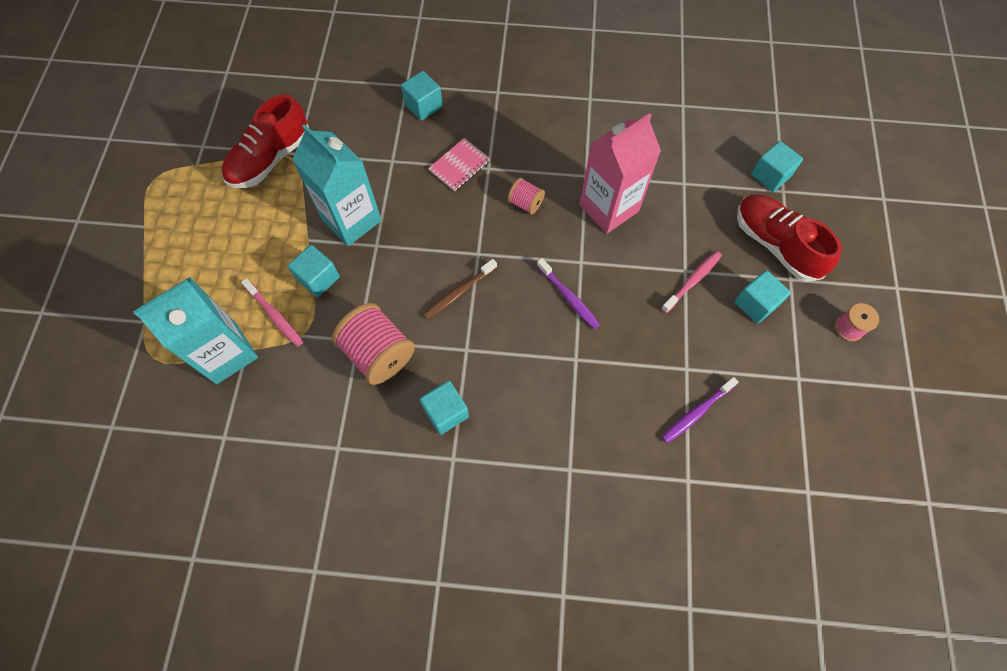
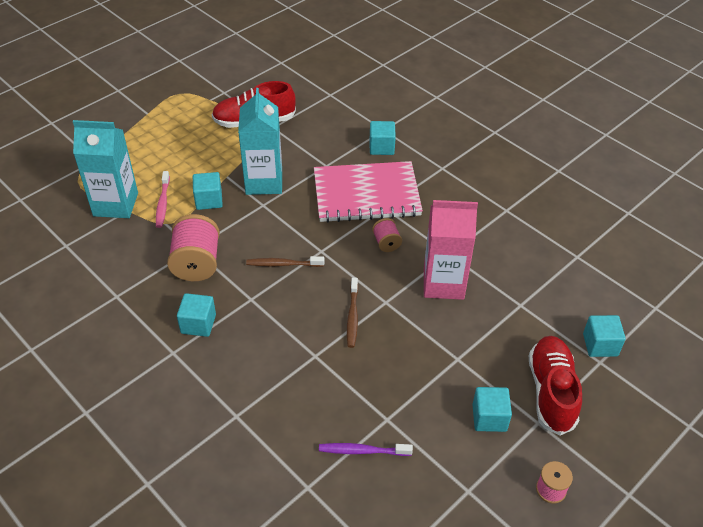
camera: 40 degrees right, 20 degrees down
(459, 166) = (366, 194): pink notebook -> pink notebook, size x2.26
(569, 297) = (352, 316): purple toothbrush -> brown toothbrush
(692, 281) = (455, 369): pink toothbrush -> none

